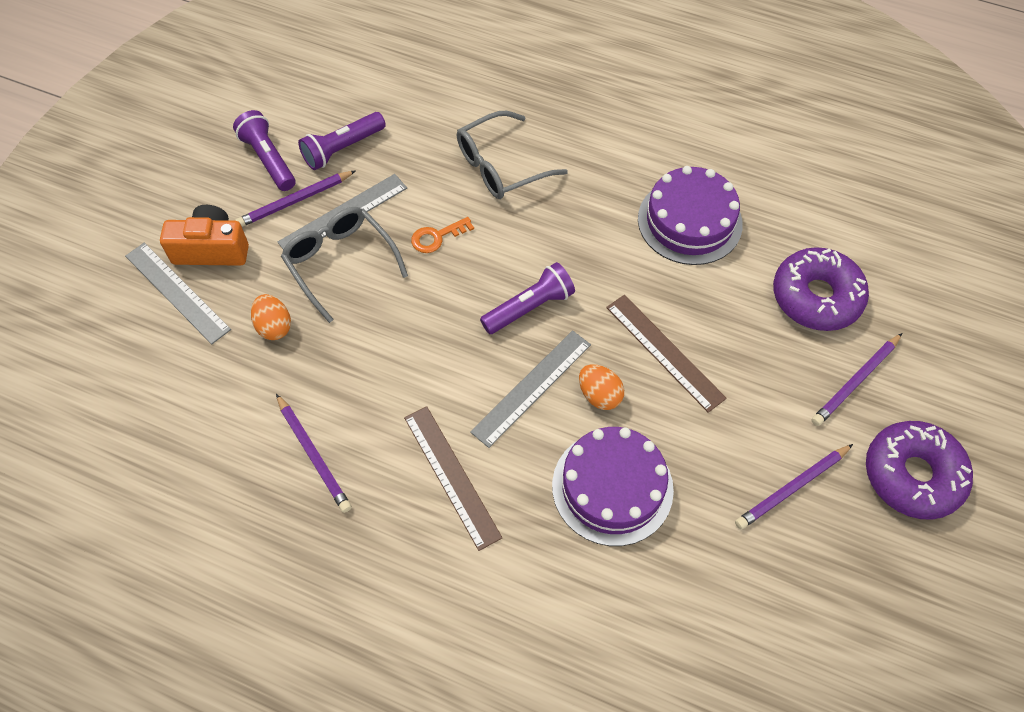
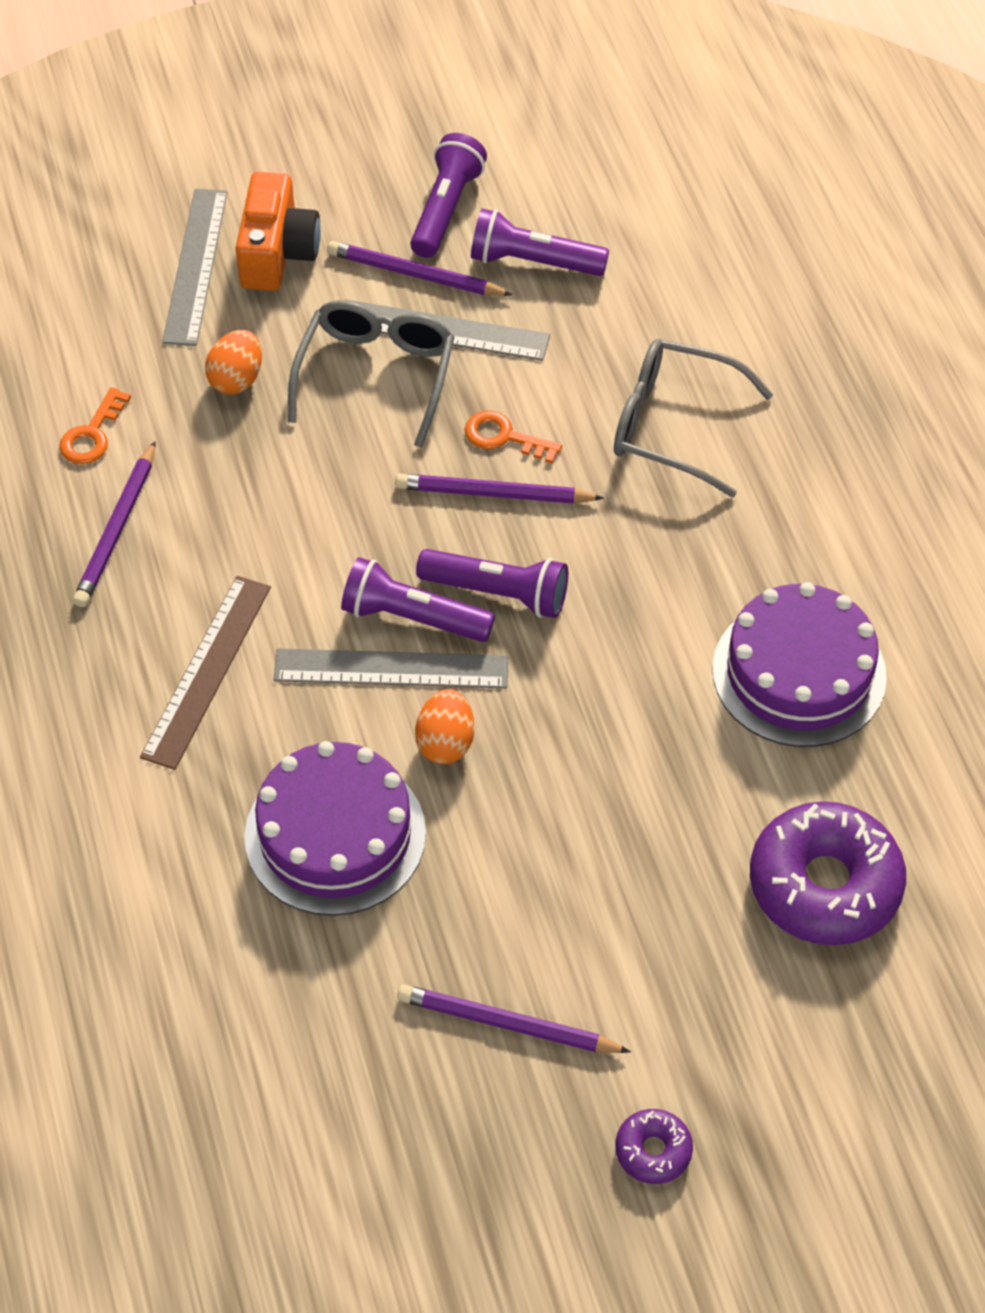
camera: 50 degrees right, 5 degrees down
(212, 249) = (277, 252): orange camera -> orange camera turned 45 degrees clockwise
(236, 422) = (92, 435): none -> orange key
(509, 355) = (412, 617): none -> purple flashlight
(664, 352) = (571, 770): brown ruler -> none
(855, 381) = (735, 1006): purple pencil -> purple pencil (494, 494)
(912, 475) = (653, 1151): purple donut -> purple donut, size x0.47

